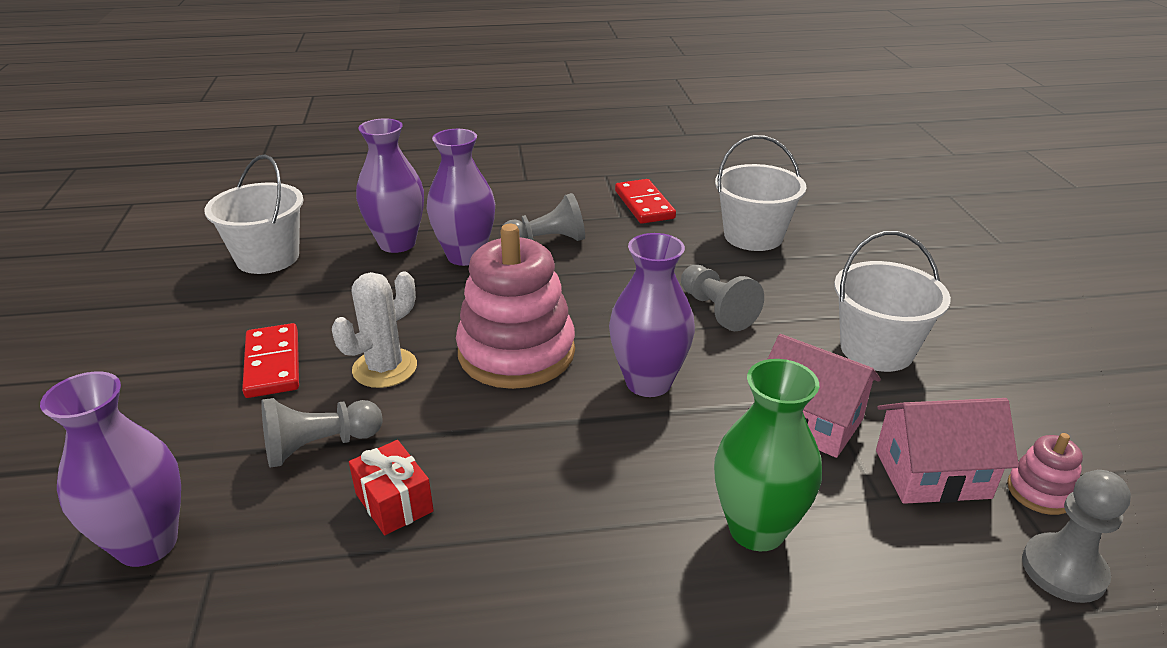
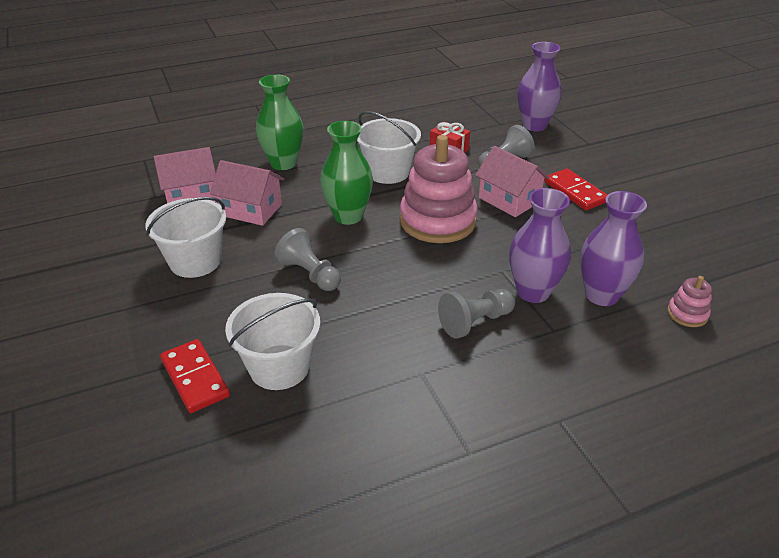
camera: 165 degrees right, 5 degrees up
(267, 258) = (684, 262): white bucket -> white bucket (388, 172)
(385, 368) = (509, 200): white cactus -> pink house
(644, 205) = (403, 398): red domino -> red domino (195, 378)
(648, 382) = (348, 216): purple vase -> green vase
(1040, 492) = (138, 196): pink stacking toy -> pink stacking toy (687, 314)
(1063, 570) = (149, 169): grey pawn -> none

